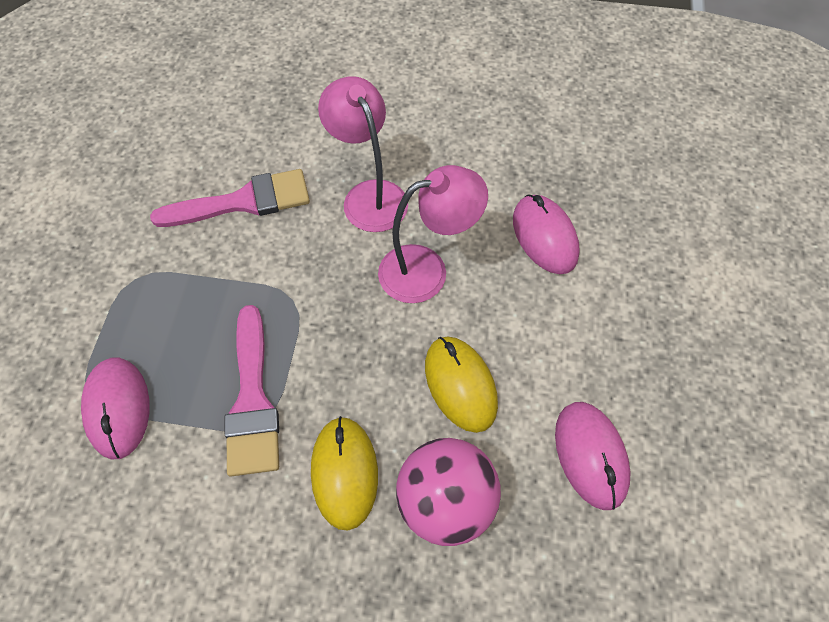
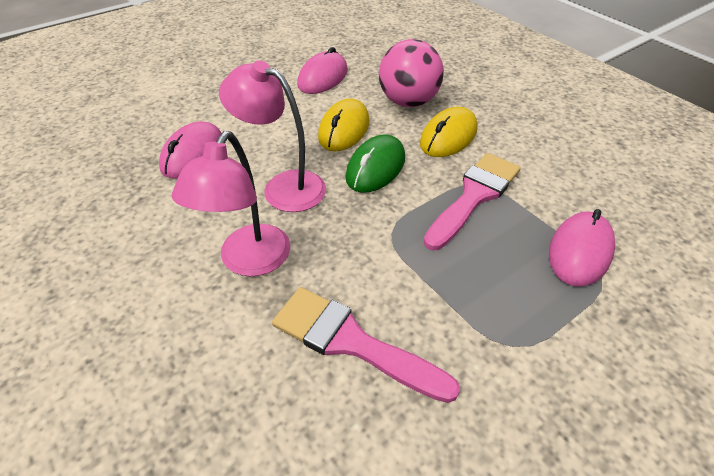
camera: 135 degrees left, 15 degrees down
(374, 358) = (375, 168): none -> green mouse

